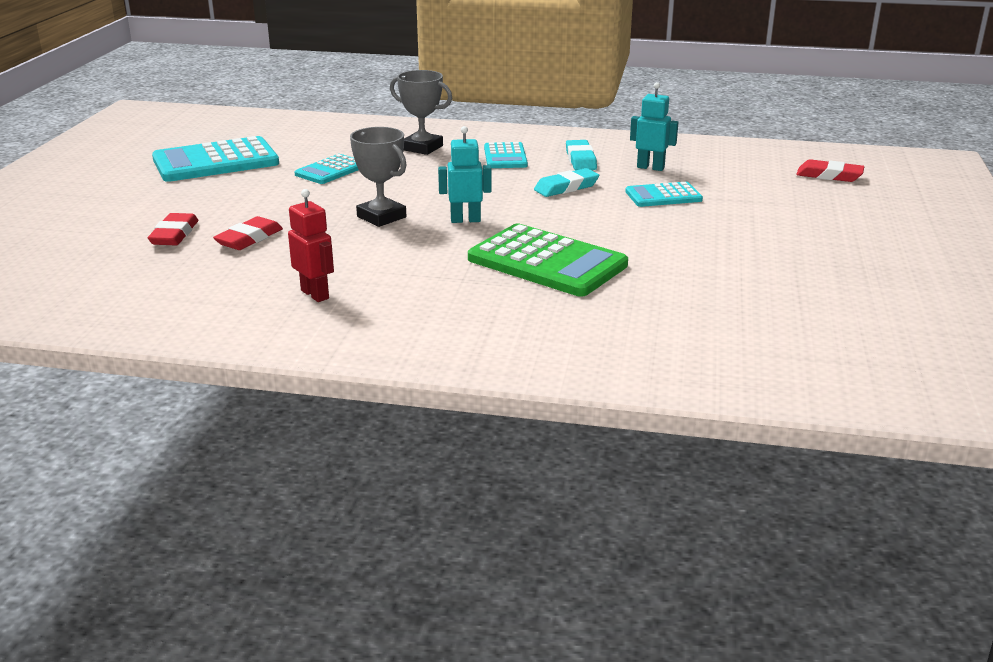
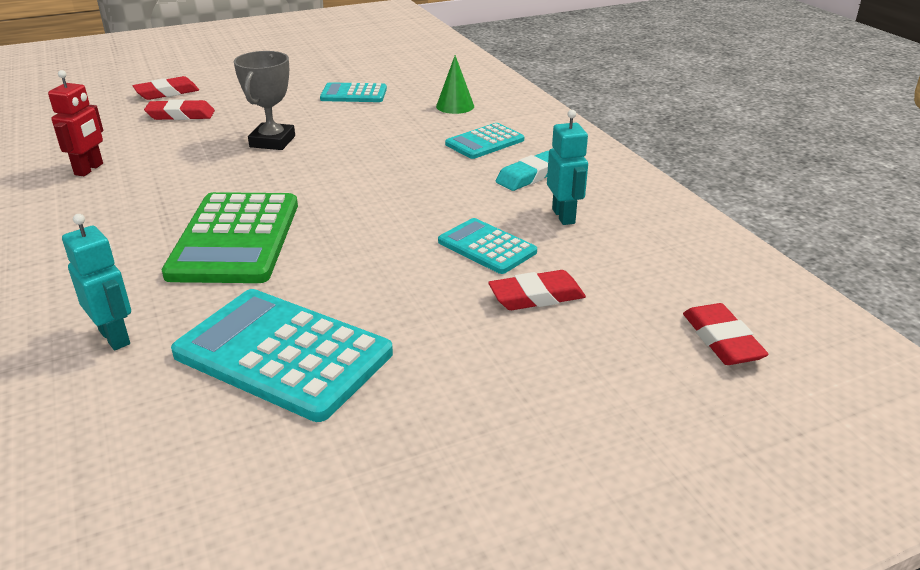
camera: 55 degrees right, 5 degrees up
(216, 161) = (322, 58): turquoise calculator -> turquoise calculator (283, 354)
(422, 148) = (455, 106): grey trophy -> green cone
(465, 220) = (302, 174): turquoise robot -> turquoise robot (115, 337)
(566, 187) = (442, 192): turquoise eraser -> none
(739, 200) = (536, 296): none -> red eraser

